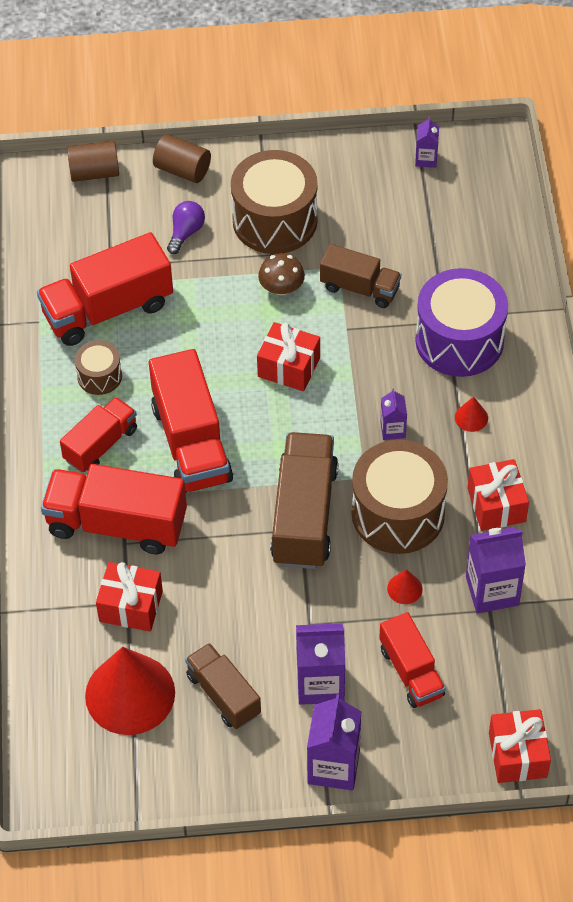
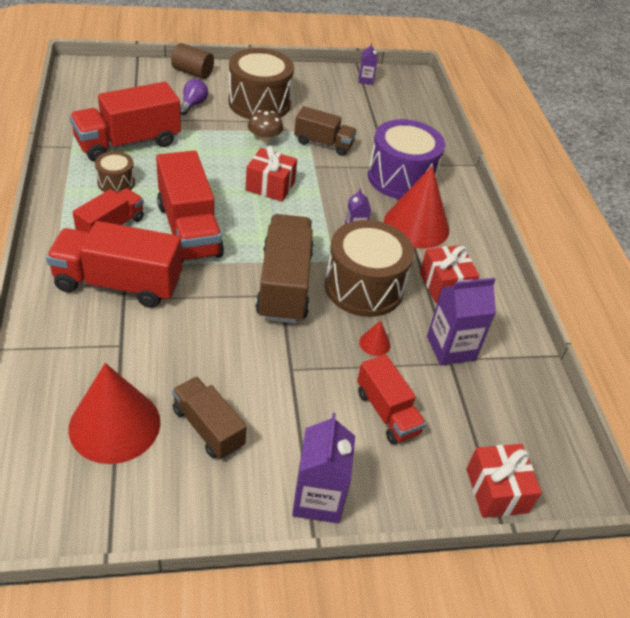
camera: 10 degrees left, 10 degrees down
(94, 173) = (127, 69): brown cylinder -> none
(131, 606) = (124, 348): red gift -> none
(320, 683) = (302, 420): purple carton -> none
(471, 417) = (416, 225): red cone -> red cone, size x2.48

